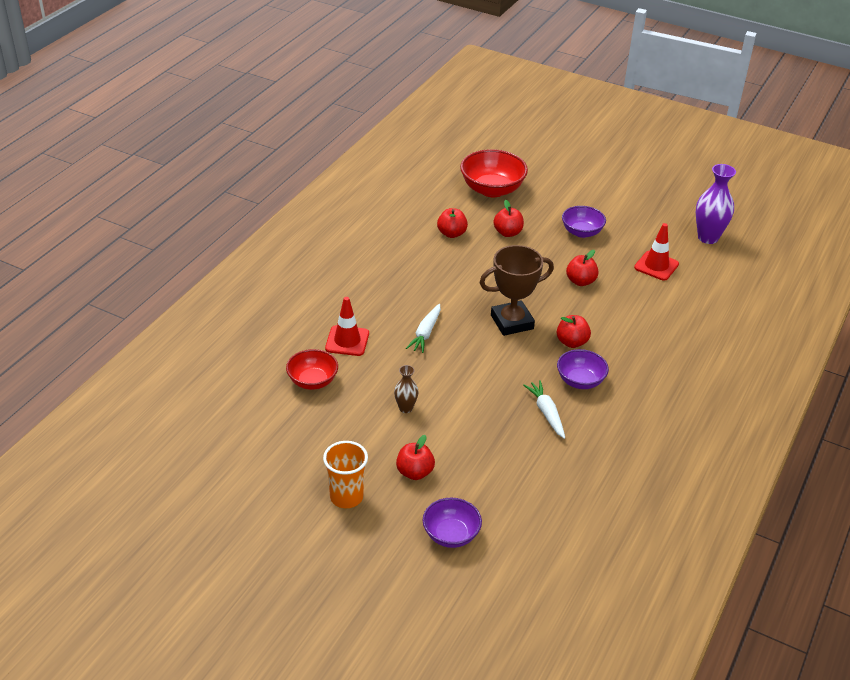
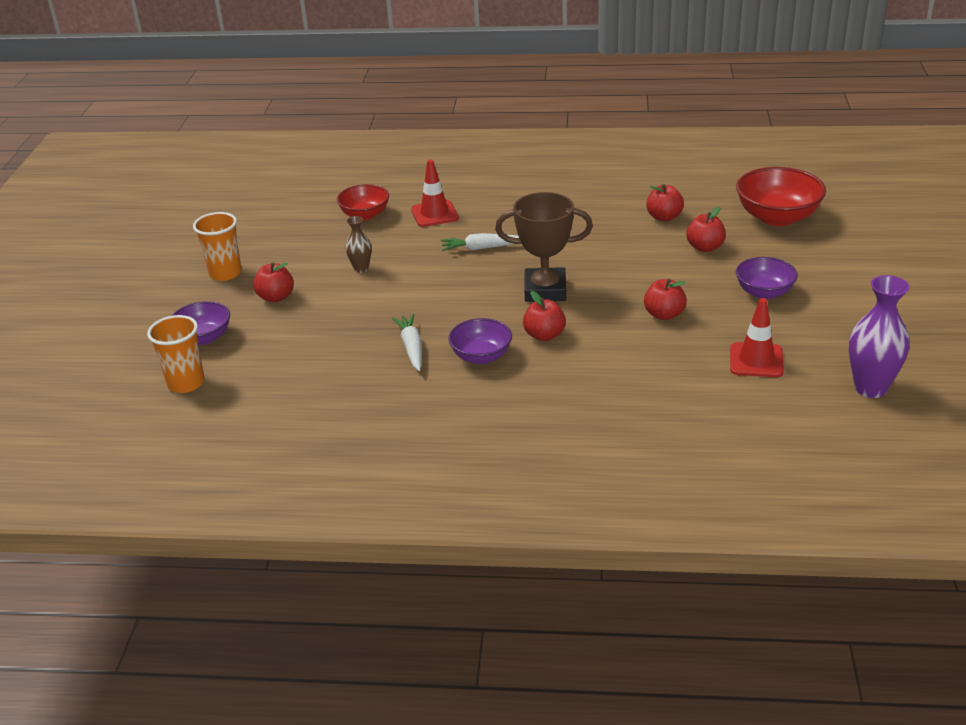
camera: 70 degrees right, 5 degrees down
(512, 322) = (545, 290): brown trophy -> brown trophy turned 45 degrees counterclockwise
(518, 561) = (186, 383): none -> orange cup
(546, 413) = (411, 347): white carrot -> white carrot turned 60 degrees counterclockwise

